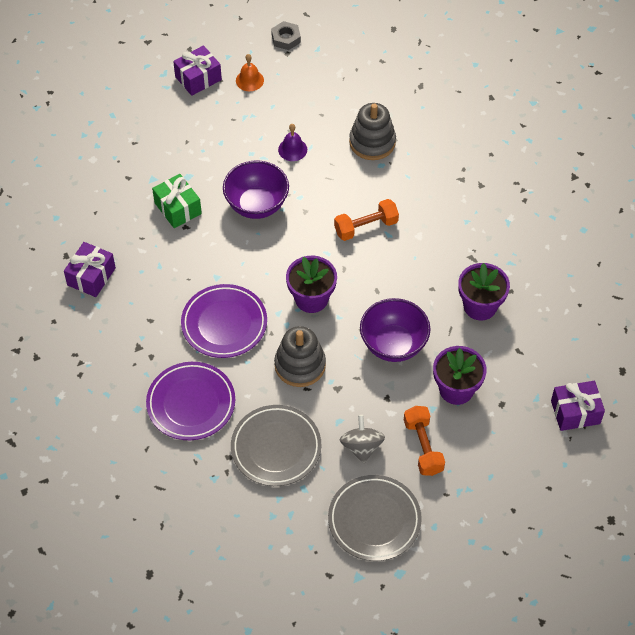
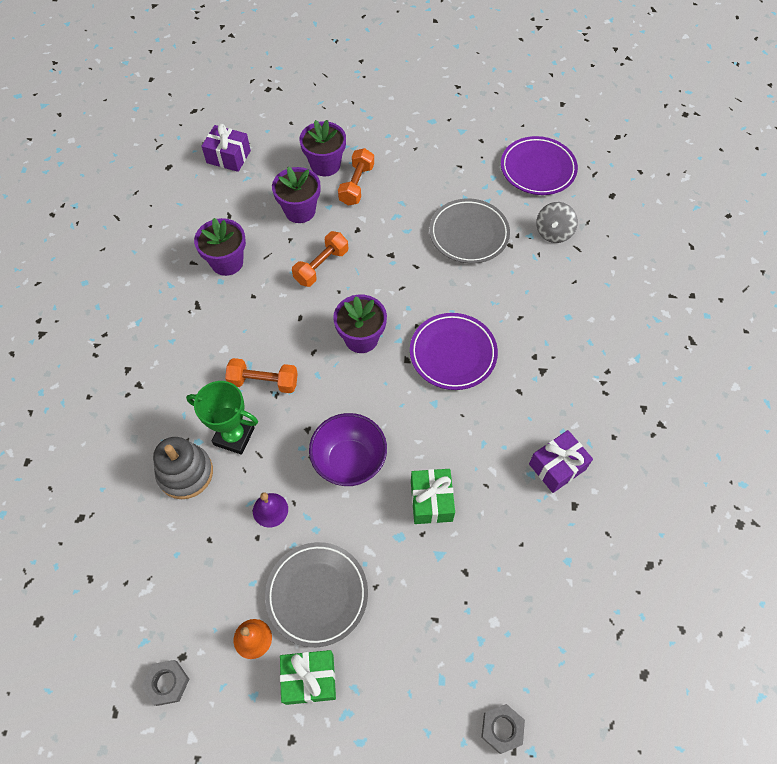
camera: 150 degrees left, 5 degrees up
(60, 109) = (502, 729): none -> grey nut
(191, 403) = (519, 299): purple plate -> purple plate (537, 169)
(198, 78) = (309, 679): purple gift -> green gift
(300, 365) = (409, 286): grey stacking toy -> none
(357, 180) = (234, 436): none -> green trophy
(361, 447) = (402, 205): grey spinning top -> grey spinning top (553, 232)
(374, 520) = (427, 156): grey plate -> grey plate (317, 594)
(393, 344) = (321, 266): purple bowl -> orange dumbbell
(472, 454) = (325, 165): none -> purple flower pot

